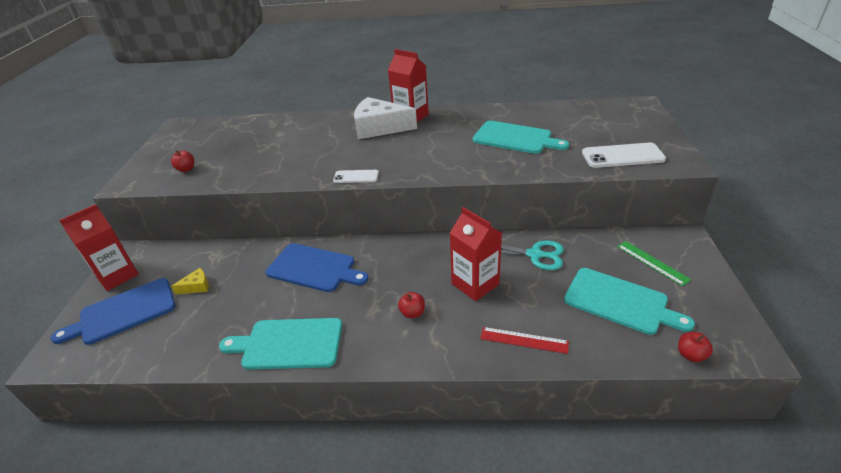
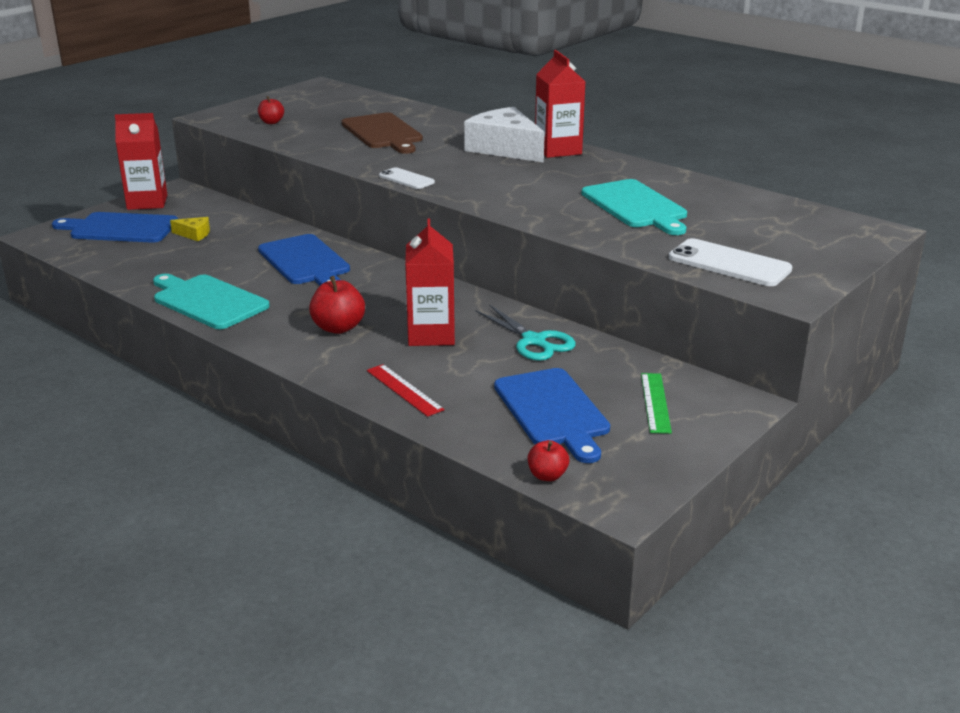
camera: 35 degrees right, 10 degrees down
(283, 146) = (383, 133): none -> brown cutting board
(412, 313) = (338, 328): red apple -> red apple, size x1.63
(619, 302) = (553, 411): turquoise cutting board -> blue cutting board

